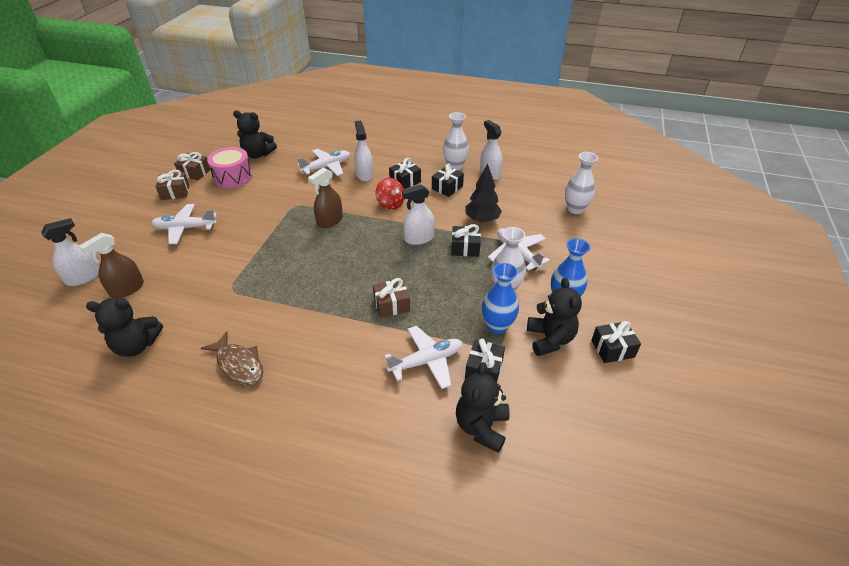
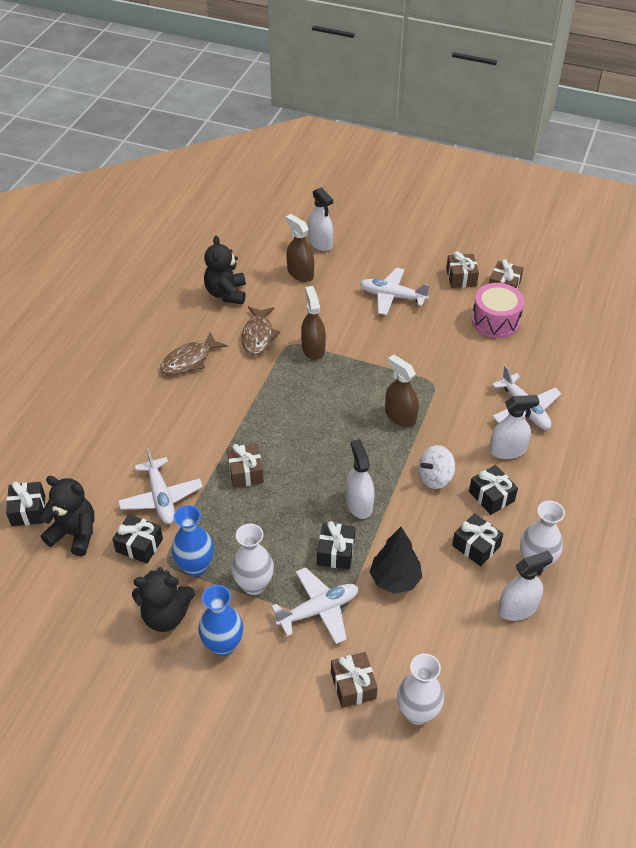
camera: 95 degrees right, 5 degrees up
(185, 228) = (392, 296): white plane -> white plane turned 75 degrees counterclockwise
(214, 312) = (258, 336): none -> brown fish
(242, 273) = (313, 349): none -> brown spray bottle
(258, 154) = (552, 338): black teddy bear -> none
(390, 204) = (435, 477): red spinning top -> white spinning top
(568, 235) = (353, 685): none -> brown gift
(612, 348) = (138, 678): black gift -> black gift (28, 510)

